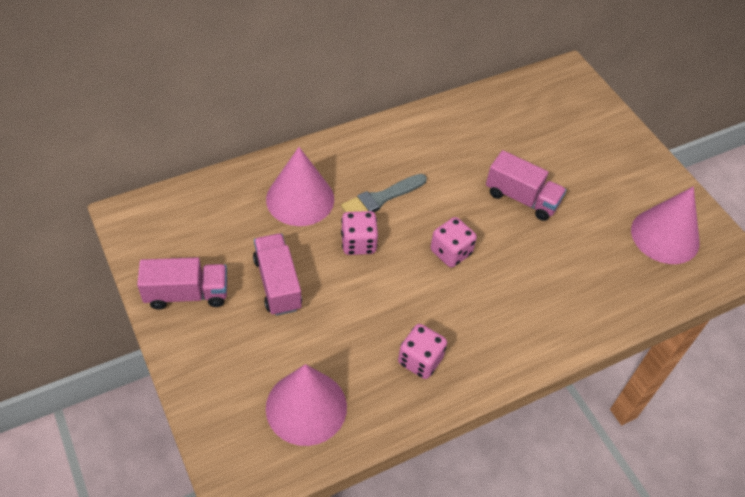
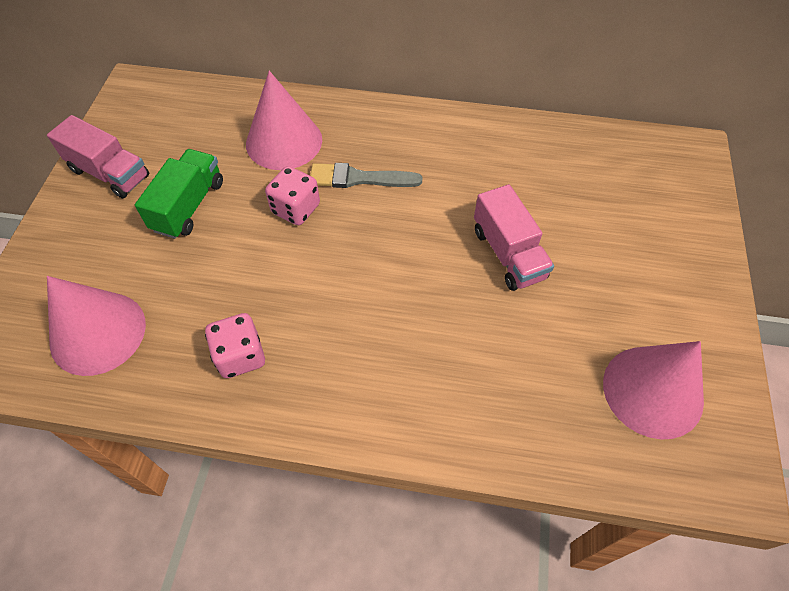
camera: 40 degrees right, 5 degrees up
(277, 284) = (189, 206): pink truck -> green truck
(451, 252) = (377, 267): pink dice -> none

